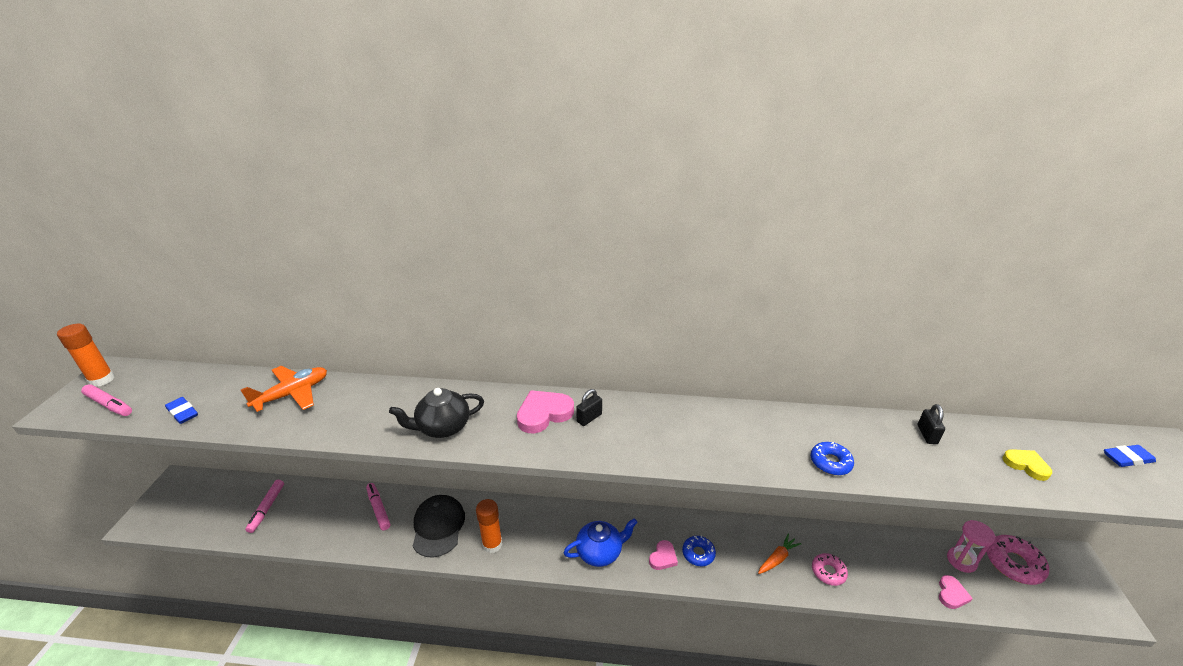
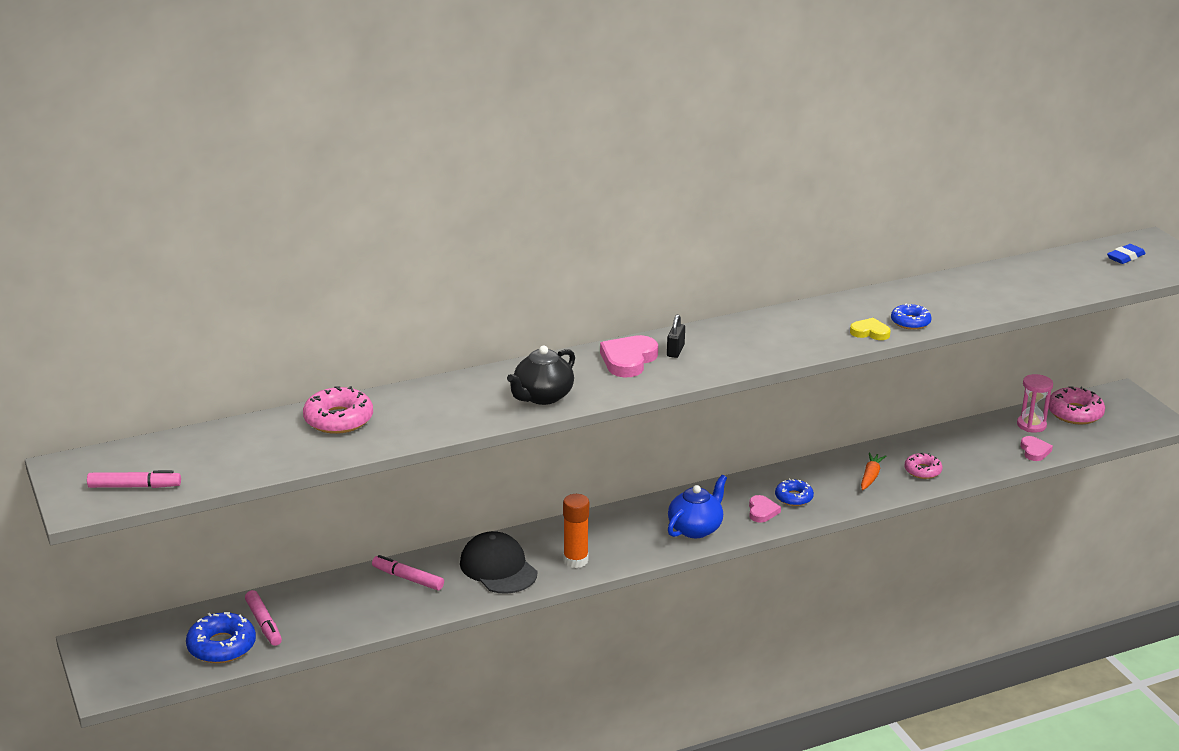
camera: 30 degrees left, 5 degrees down
(102, 380) = (76, 474): orange glue stick -> none
(183, 413) = (239, 466): blue eraser -> none
(227, 516) = (221, 646): none -> blue donut
(292, 394) = (338, 419): orange plane -> pink donut
(927, 434) = (973, 282): black padlock -> none
(1026, 465) = (1056, 282): yellow heart -> yellow heart (870, 332)

